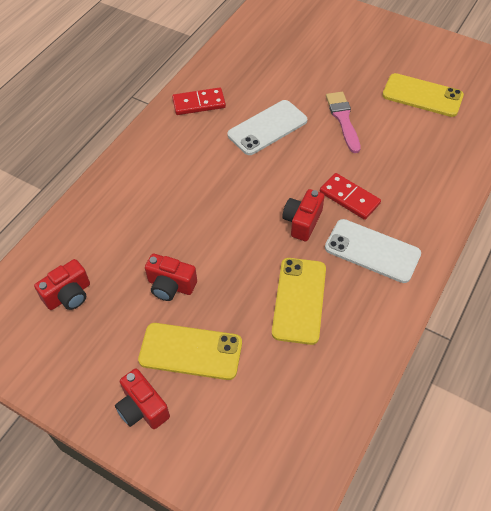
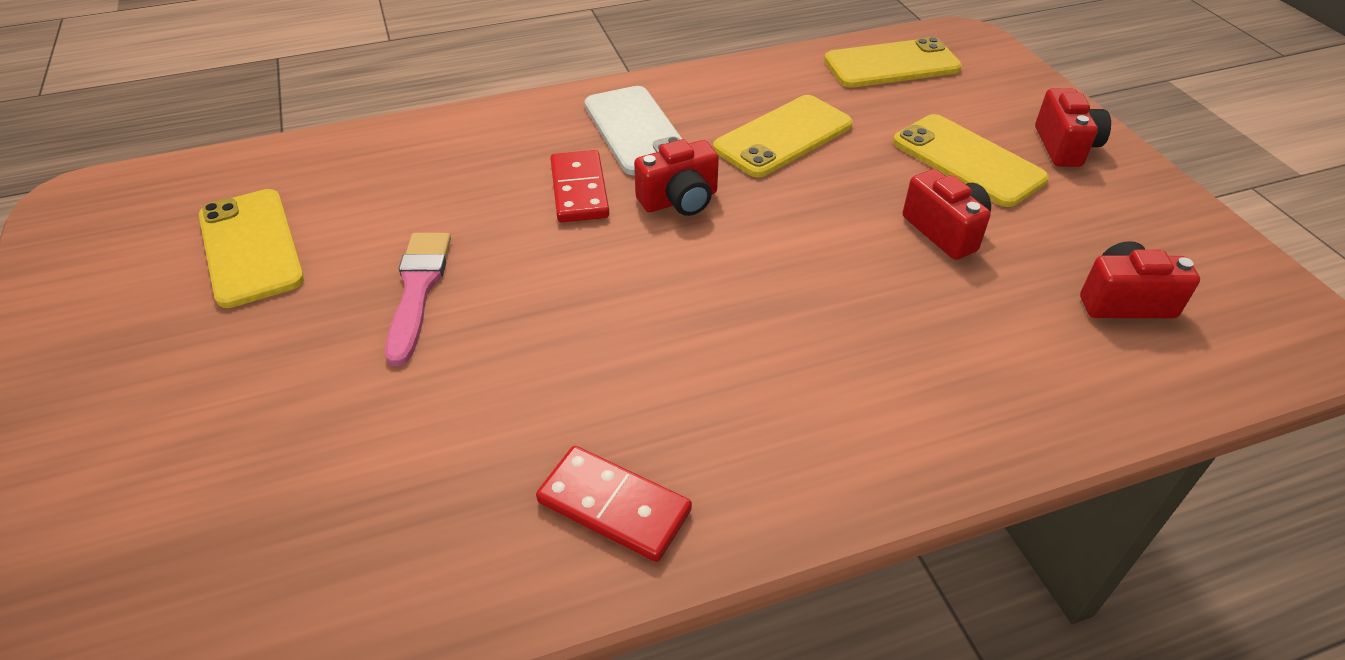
camera: 140 degrees left, 10 degrees down
(267, 128) = (551, 358): white phone -> none
(299, 426) = (892, 65): none -> yellow phone
(343, 119) = (418, 290): pink brush -> pink brush turned 150 degrees clockwise

